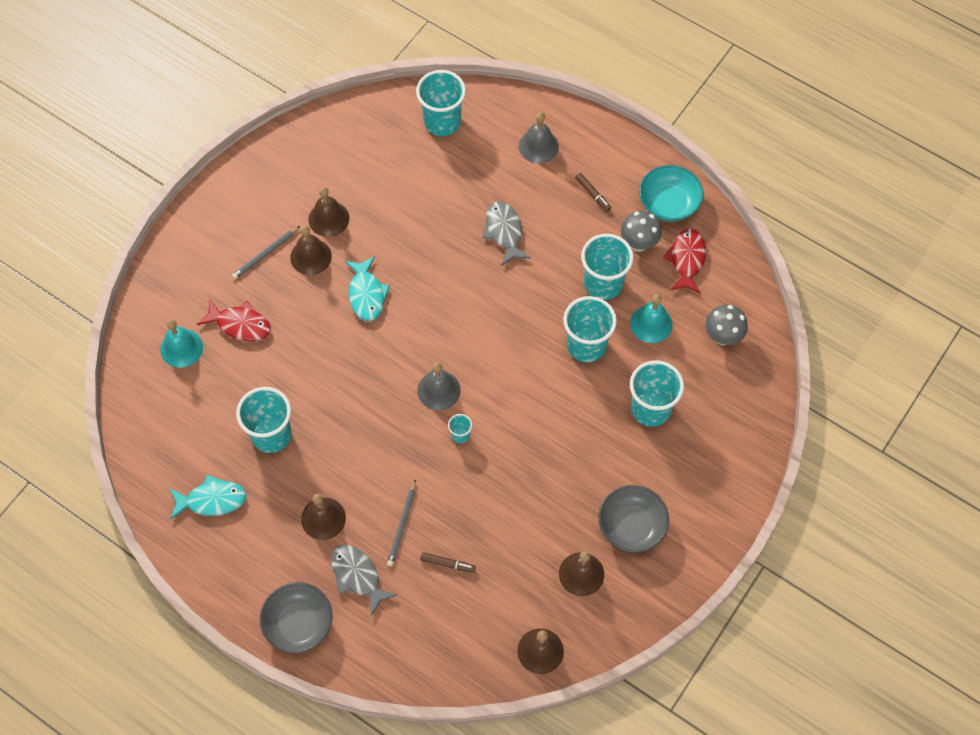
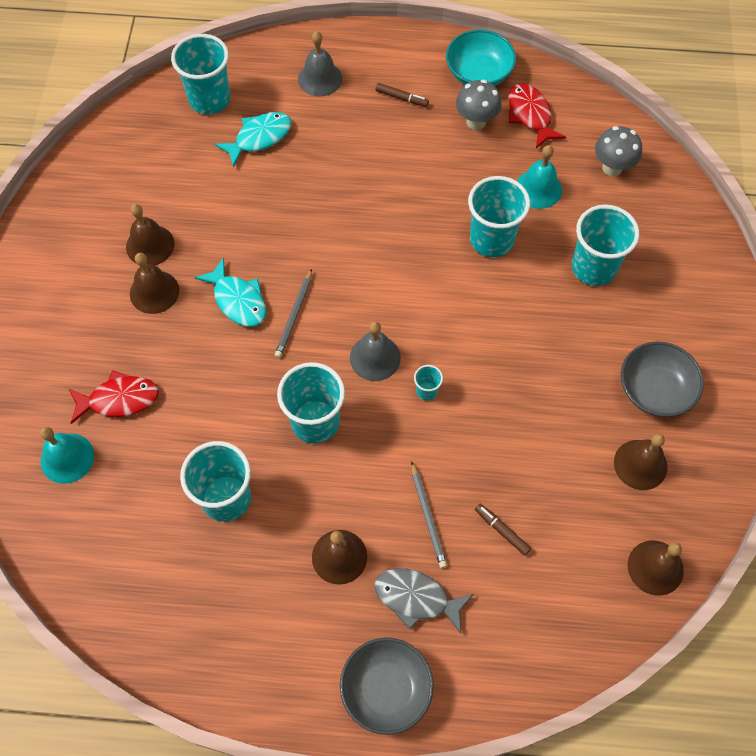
camera: 30 degrees left, 0 degrees up
(212, 500) = (202, 606): turquoise fish -> turquoise fish (259, 138)
(265, 254) = (103, 313): grey pencil -> grey pencil (294, 316)
(448, 564) = (502, 530): brown marker -> brown marker turned 120 degrees counterclockwise
(504, 232) = (339, 172): grey fish -> none
(603, 284) = (468, 174): turquoise cup -> turquoise cup (315, 422)

